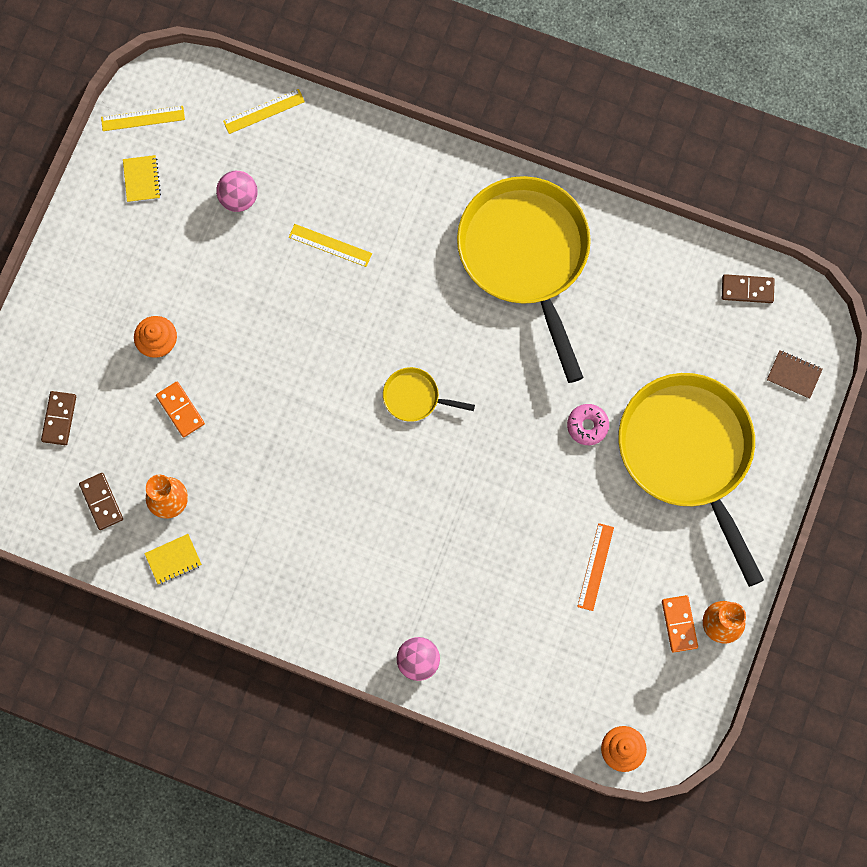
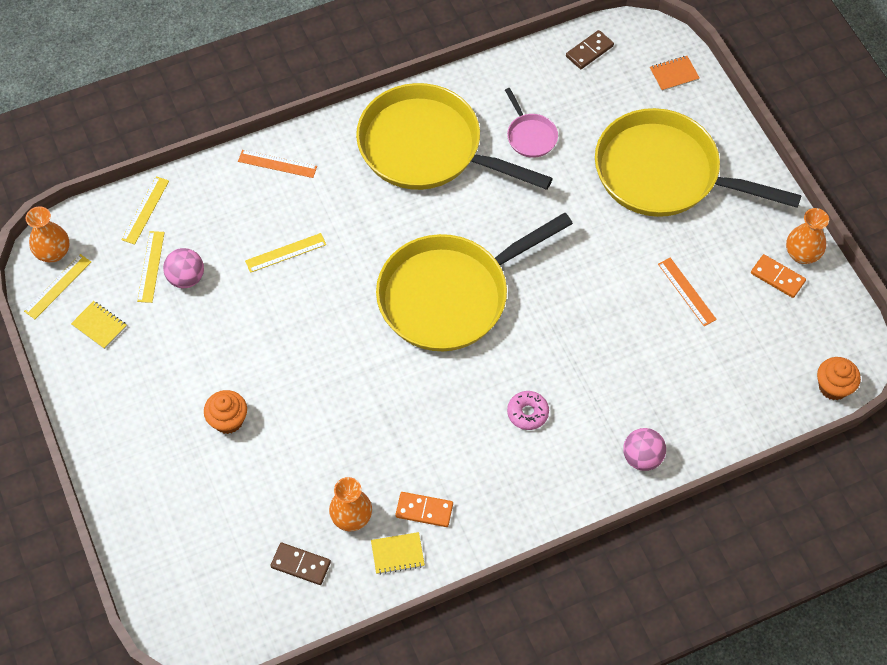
camera: 45 degrees left, 15 degrees down
(59, 418) = (206, 537): brown domino -> none
(165, 86) = (53, 253): none -> orange vase
(173, 559) = (397, 554): yellow notebook -> yellow notebook turned 60 degrees clockwise
(180, 410) = (293, 450): orange domino -> orange domino (424, 510)
(223, 164) = (150, 266): none -> yellow ruler
(398, 162) = (277, 164): none -> orange ruler
(415, 397) = (451, 295): yellow pan -> yellow pan, size x2.41
(587, 426) = (583, 213): pink donut -> pink donut (527, 413)
(618, 320) = (530, 135): none -> pink pan
(794, 375) = (674, 74): brown notebook -> orange notebook

